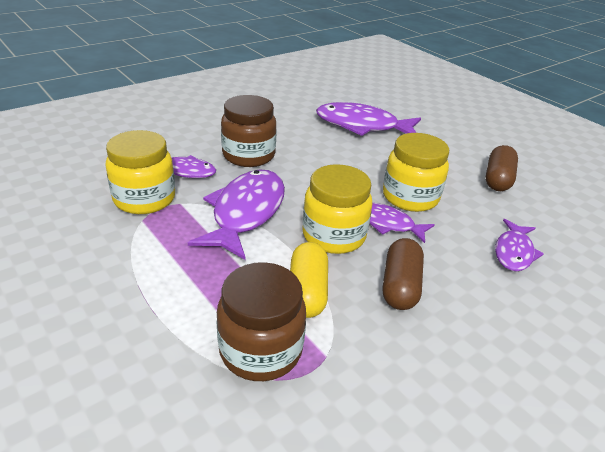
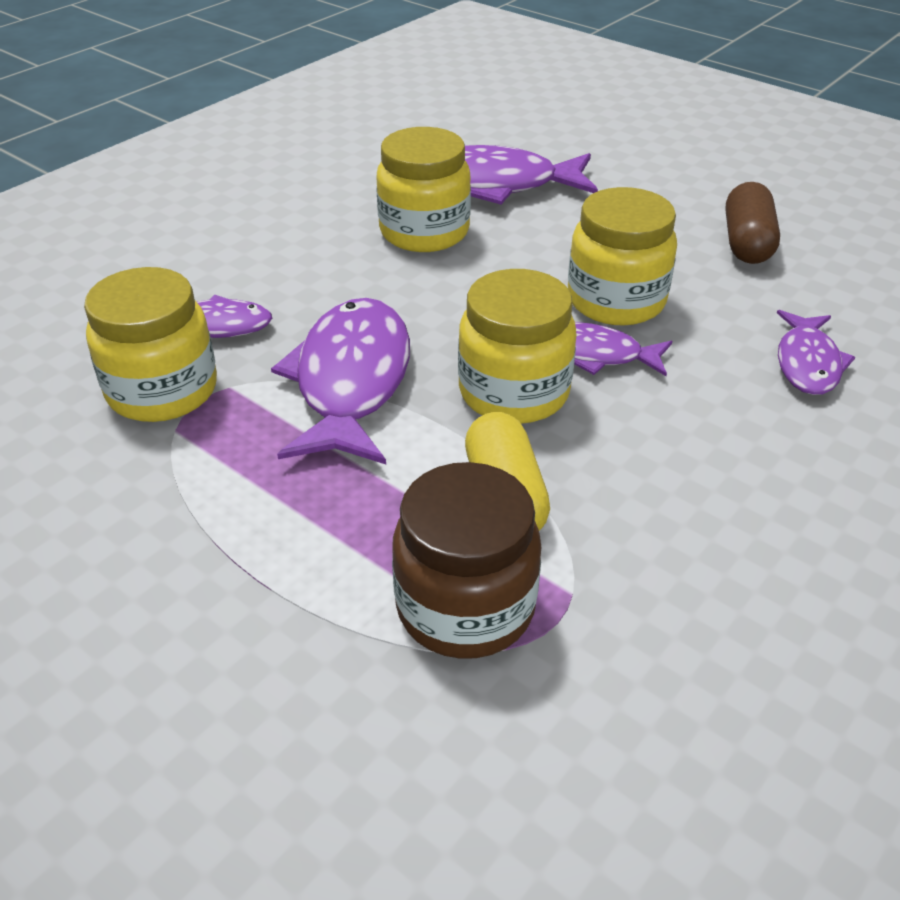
camera: 10 degrees left, 5 degrees up
(248, 155) = (315, 276): brown jar -> none
(316, 143) = (424, 232): none -> yellow jar
(400, 286) = (649, 455): brown capsule -> none

